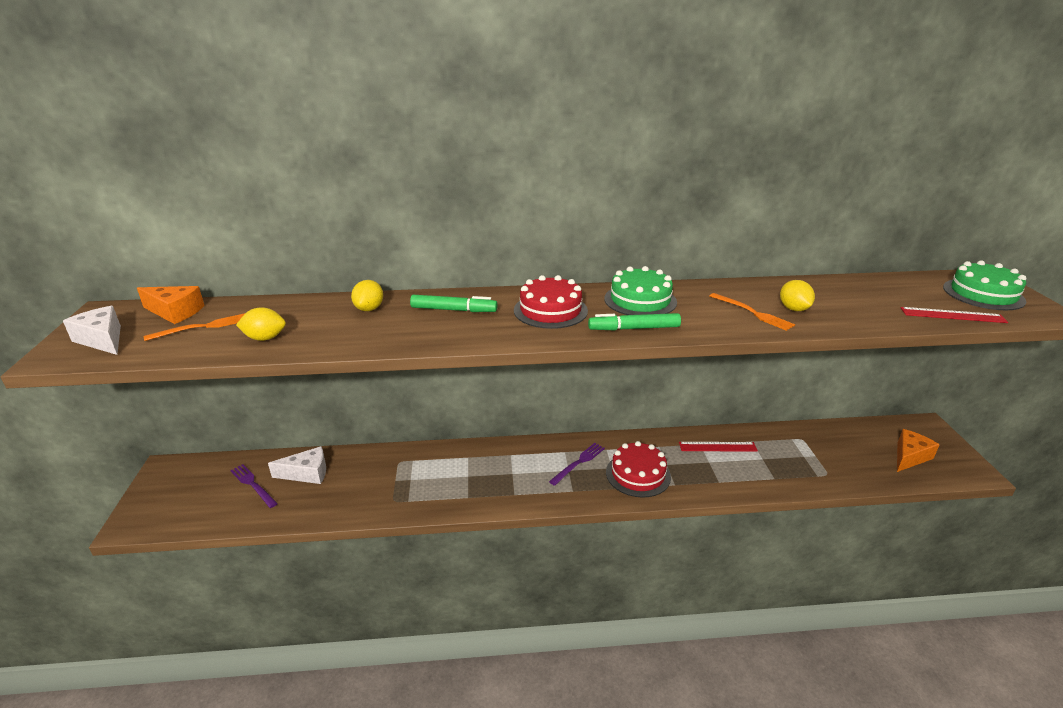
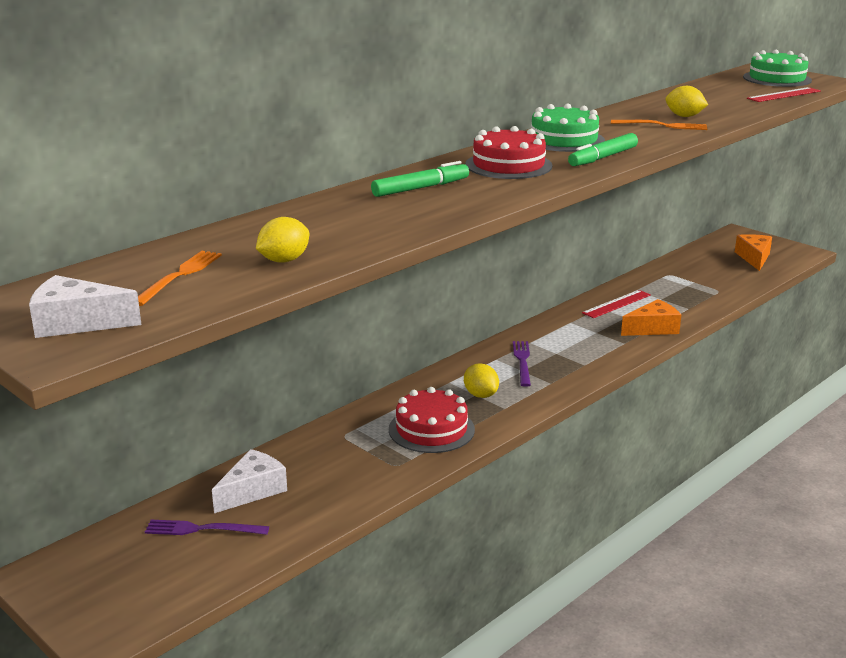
camera: 40 degrees left, 5 degrees down
(175, 312) = (100, 278): orange cheese -> orange cheese (653, 328)
(369, 309) = (333, 210): yellow lemon -> yellow lemon (480, 395)
(638, 474) = (585, 348): red cake -> red cake (431, 429)

